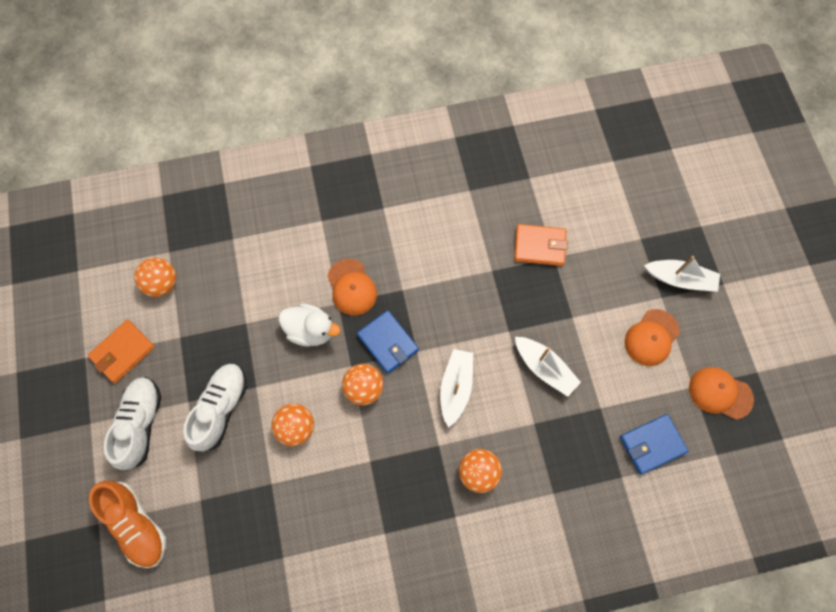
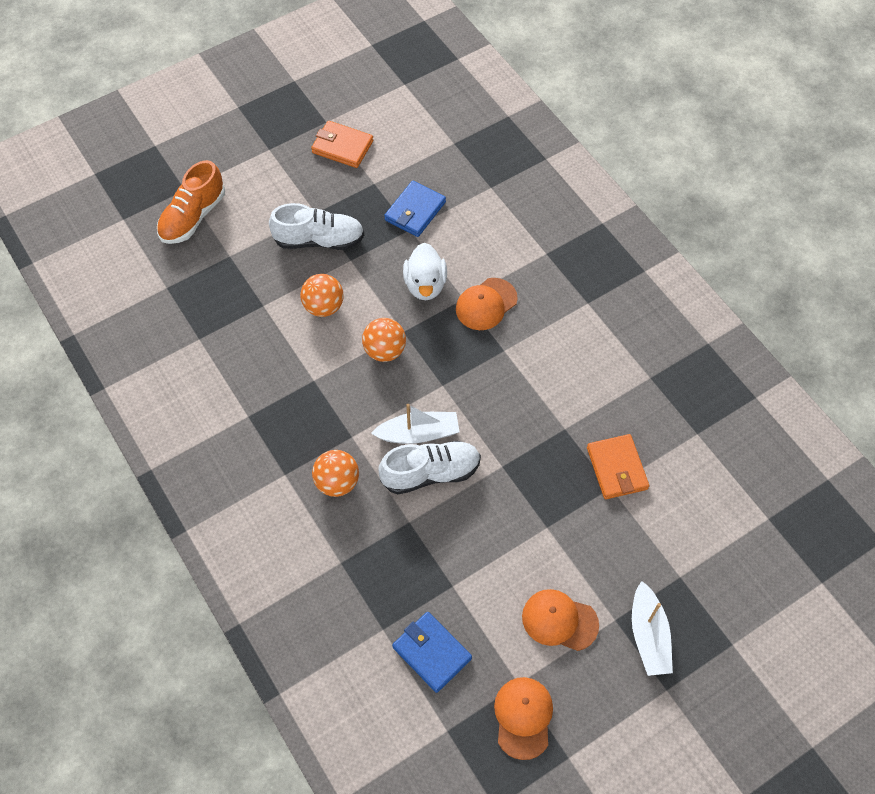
camera: 70 degrees right, 10 degrees down
(141, 424) = (282, 185): white shoe -> white shoe (431, 473)
(162, 283) = (420, 150): orange ball -> none
(388, 342) = (441, 356): blue wallet -> blue wallet (415, 211)
(544, 368) = (475, 514): white boat -> none

